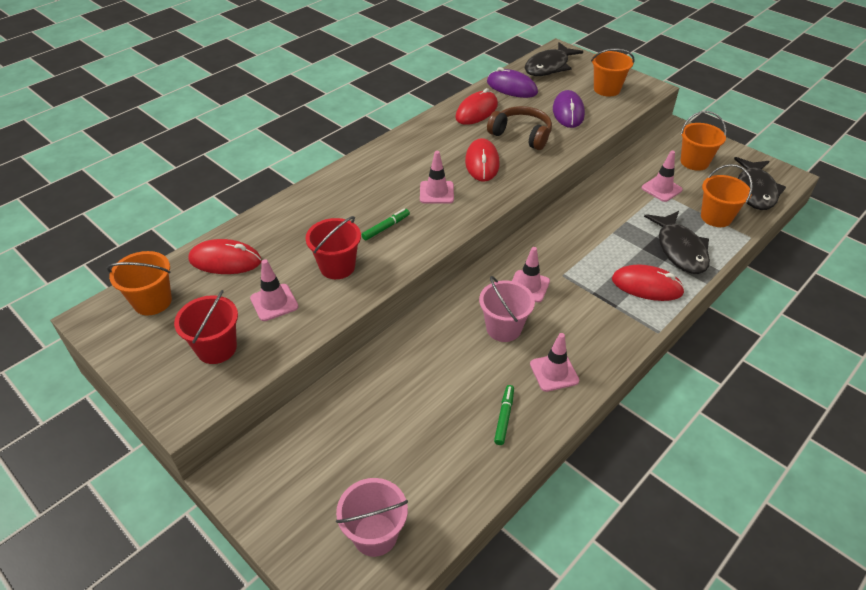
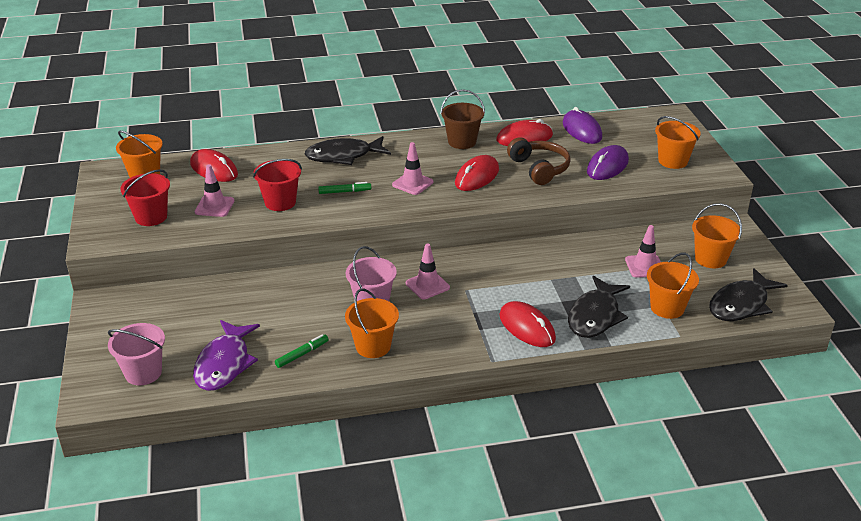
camera: 35 degrees right, 10 degrees down
(430, 134) = (462, 142): none -> brown bucket
(445, 472) = (224, 364): none -> purple fish
(549, 67) = (642, 125): black fish -> black fish (343, 156)
(554, 372) = (373, 346): pink traffic cone -> orange bucket

